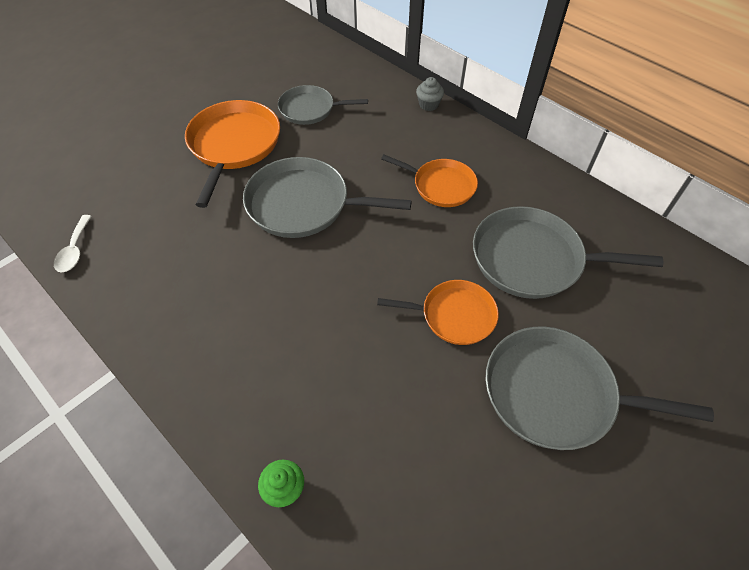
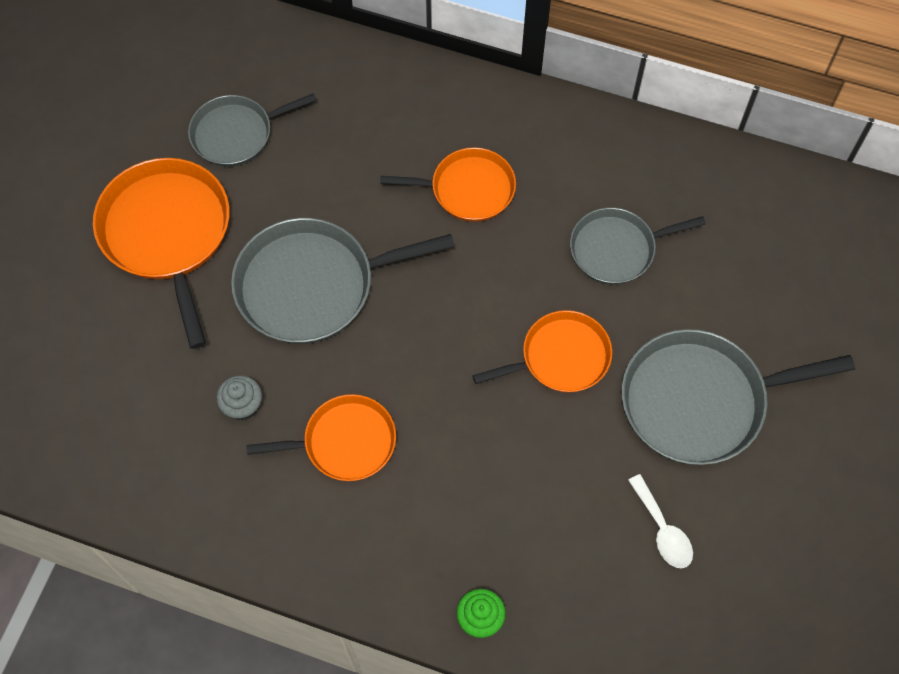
camera: 25 degrees left, 10 degrees up
(75, 250) = (63, 468): white spoon -> white spoon (662, 530)
(263, 309) = (344, 442): none -> orange pan
(428, 105) = (393, 65): grey cupcake -> grey cupcake (243, 406)
(533, 259) = (617, 249): grey pan -> grey pan, size x0.63

